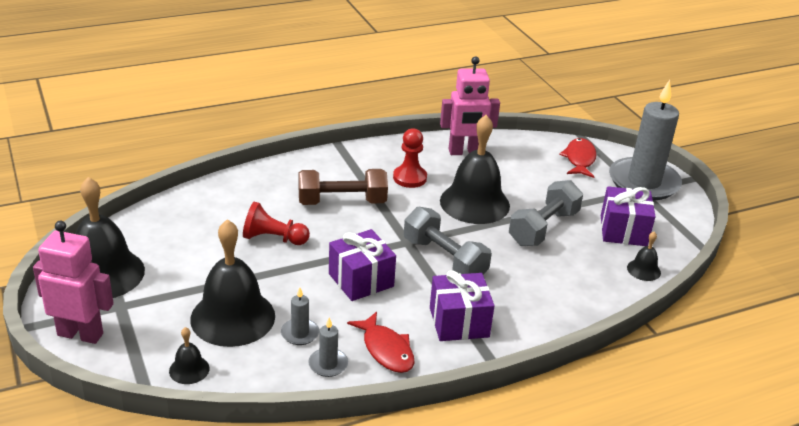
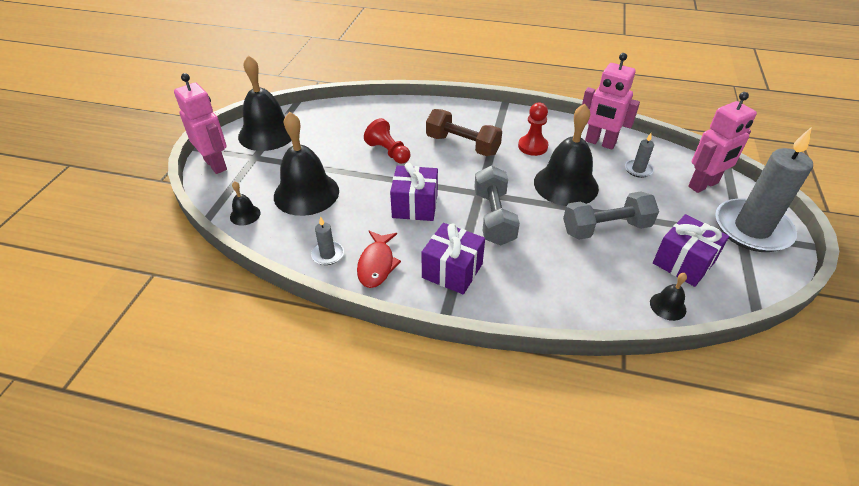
camera: 40 degrees right, 10 degrees up
(300, 333) = (334, 224): grey candle -> grey candle (638, 170)
(579, 159) = (703, 185): red fish -> pink robot

